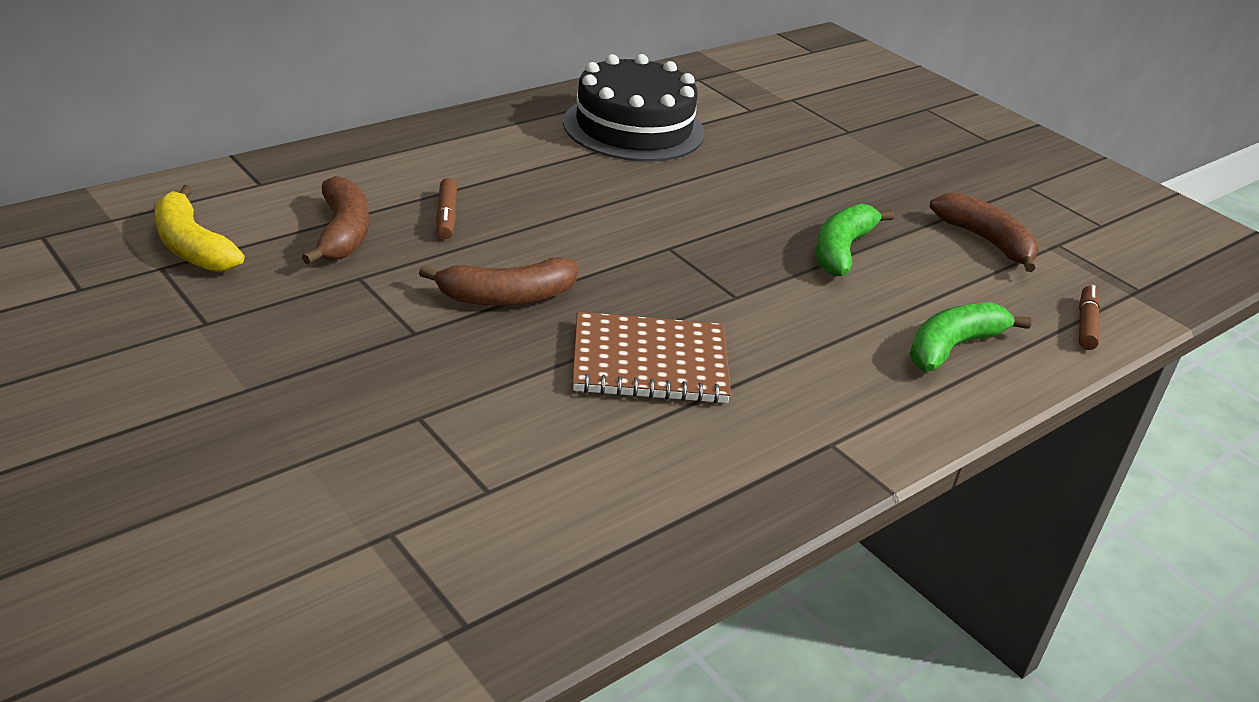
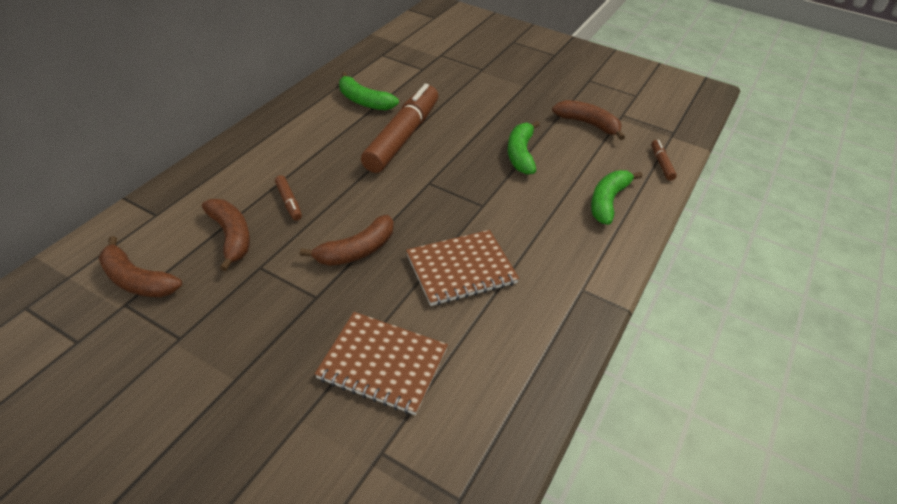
camera: 20 degrees left, 10 degrees up
(192, 246) = (137, 280): yellow banana -> brown banana
(459, 435) = (383, 364): none -> brown notebook
(633, 128) = (364, 101): black cake -> green banana
(664, 183) = (403, 137): none -> brown marker

